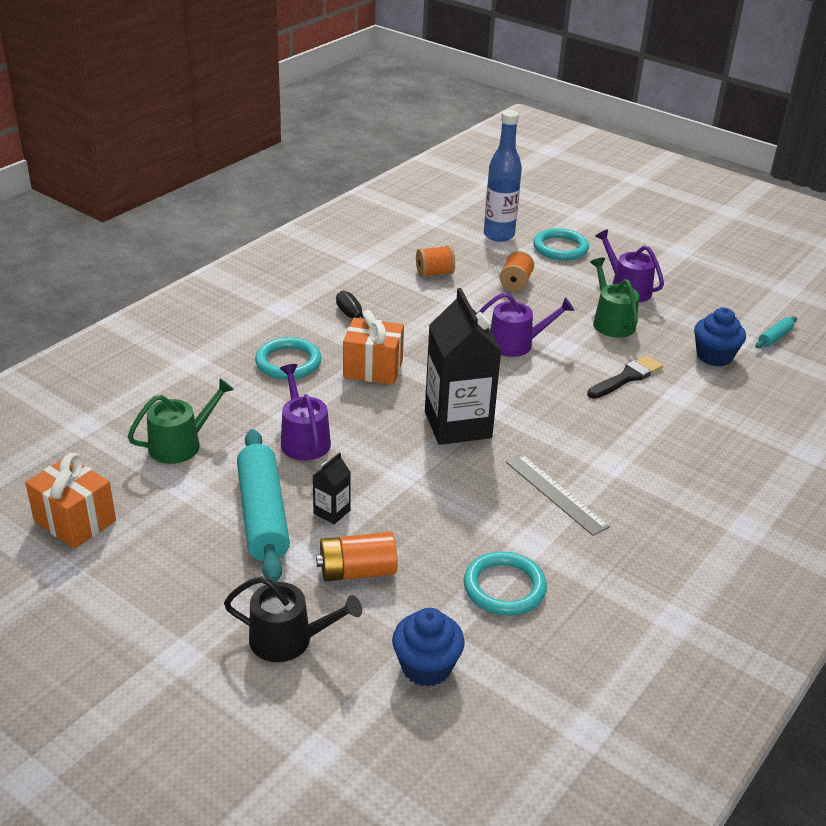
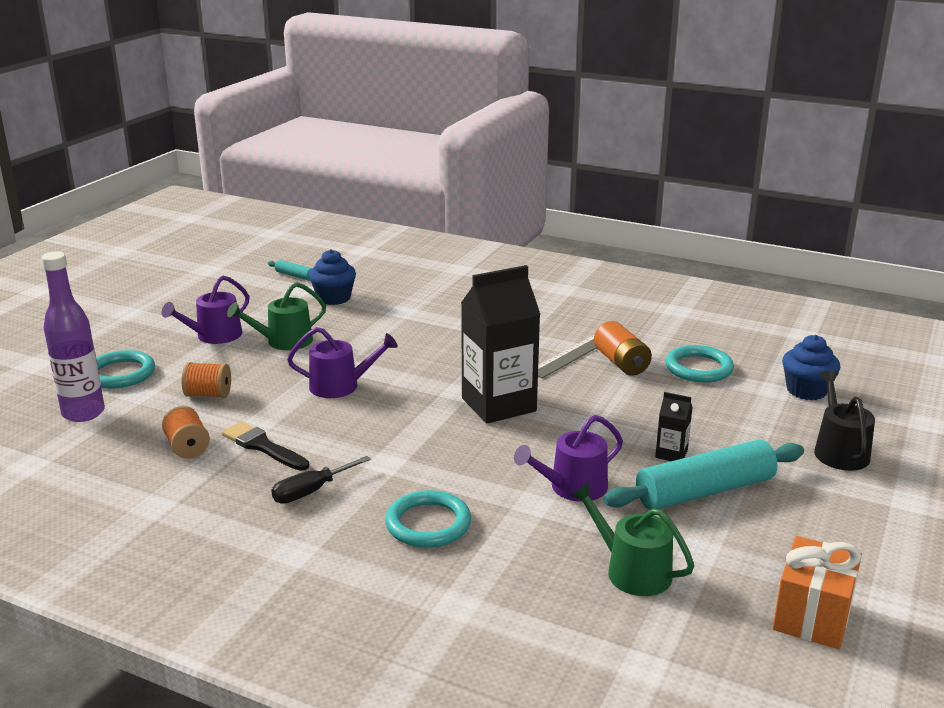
camera: 100 degrees left, 10 degrees down
(357, 571) = (735, 431): orange battery -> orange battery (621, 363)
(373, 369) = (419, 463): orange gift -> none
(499, 235) = (83, 413): blue bottle -> purple bottle
(516, 344) = (340, 386): purple watering can -> purple watering can turned 105 degrees clockwise
(627, 377) = (383, 332): black brush -> black brush (263, 446)

